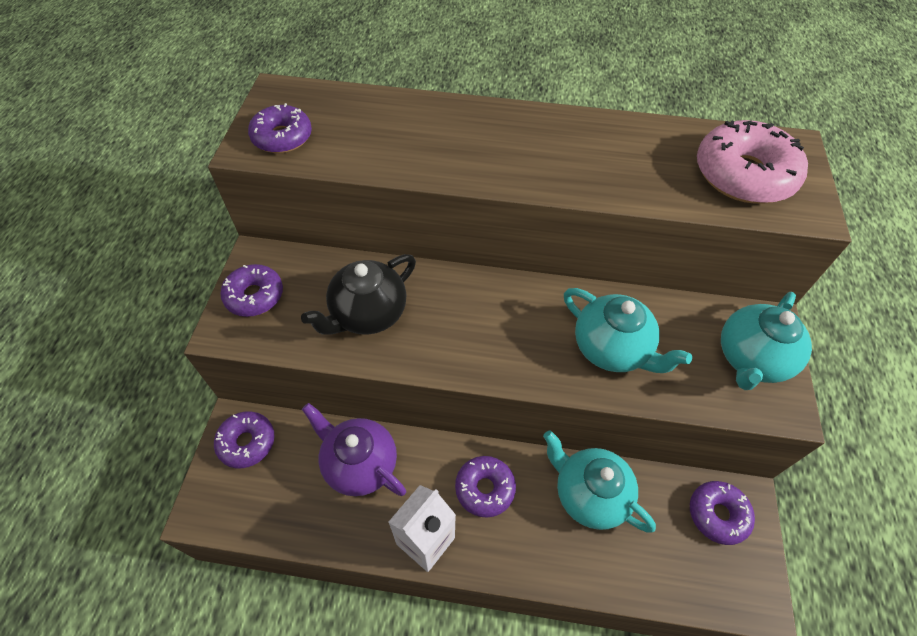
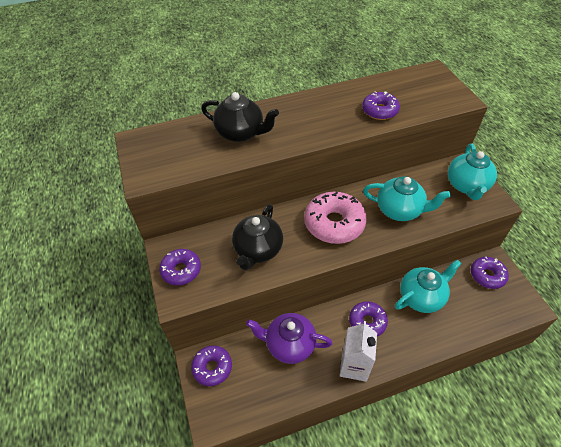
camera: 25 degrees left, 5 degrees down
(282, 137) = (160, 164): purple donut -> purple donut (379, 111)
(418, 134) = (241, 133): none -> black teapot
(589, 494) = (421, 297): turquoise teapot -> turquoise teapot turned 135 degrees clockwise
(743, 175) = (421, 93): pink donut -> pink donut (334, 223)

